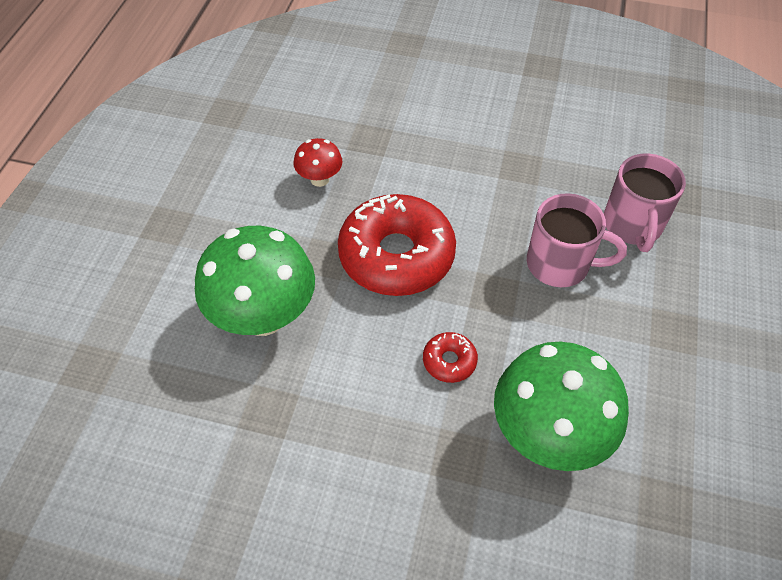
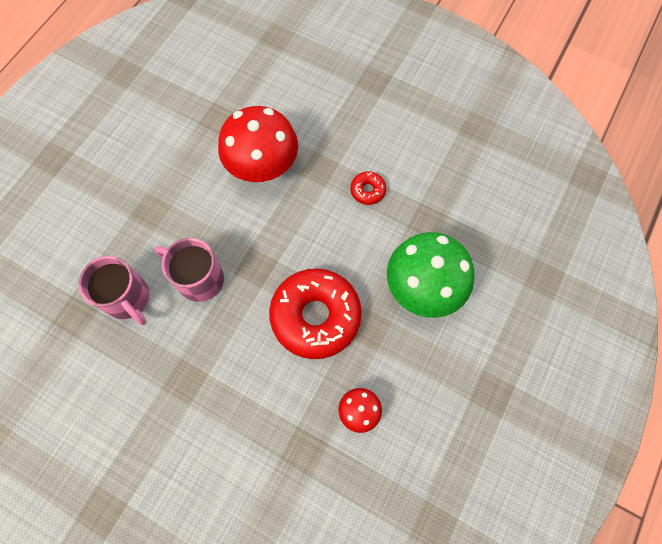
camera: 165 degrees left, 15 degrees up
(449, 361) = (305, 225): red donut -> red donut (367, 190)
(548, 434) = (263, 167): green mushroom -> red mushroom
(632, 225) = (127, 298): pink mug -> pink mug turned 120 degrees clockwise

